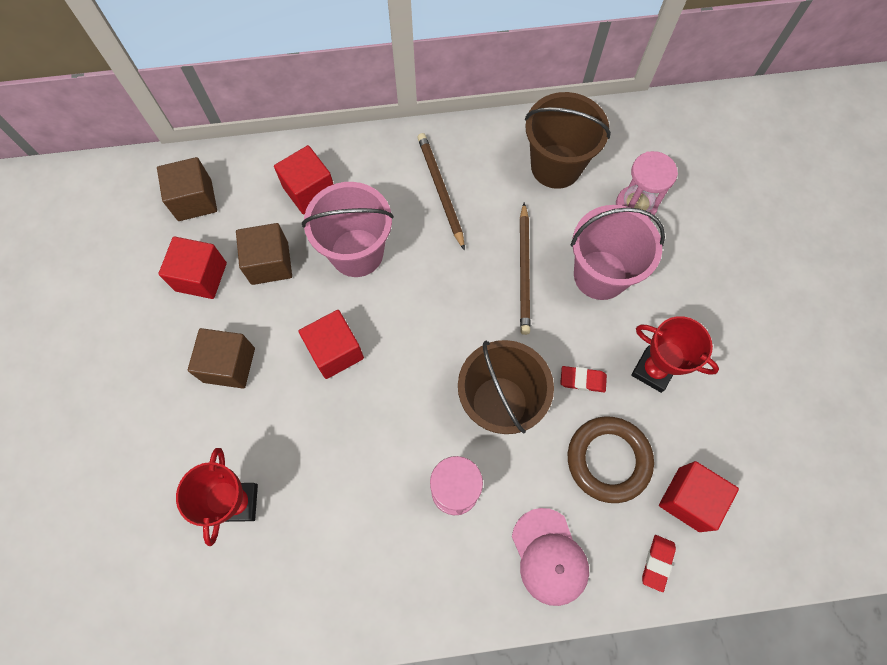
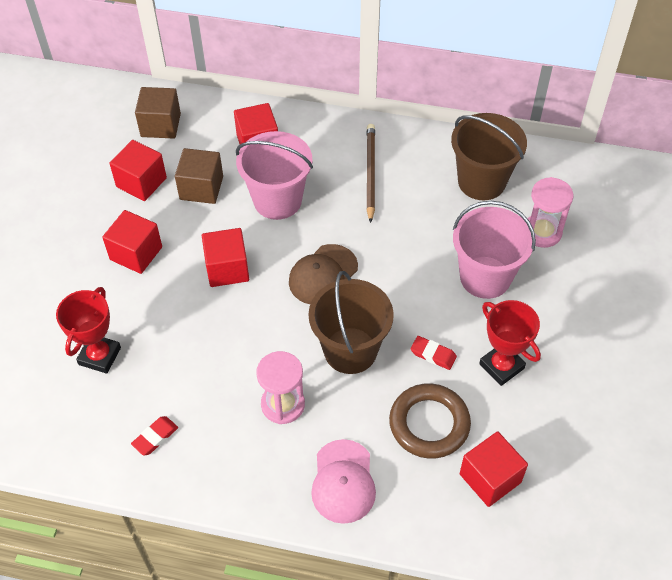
camera: 20 degrees right, 15 degrees down
(229, 365) = (136, 253): brown cube -> red cube
(438, 325) = (323, 275): none -> brown cap
(524, 270) = (417, 254): brown pencil -> none
(657, 563) = (438, 519): red eraser -> red eraser (155, 437)

